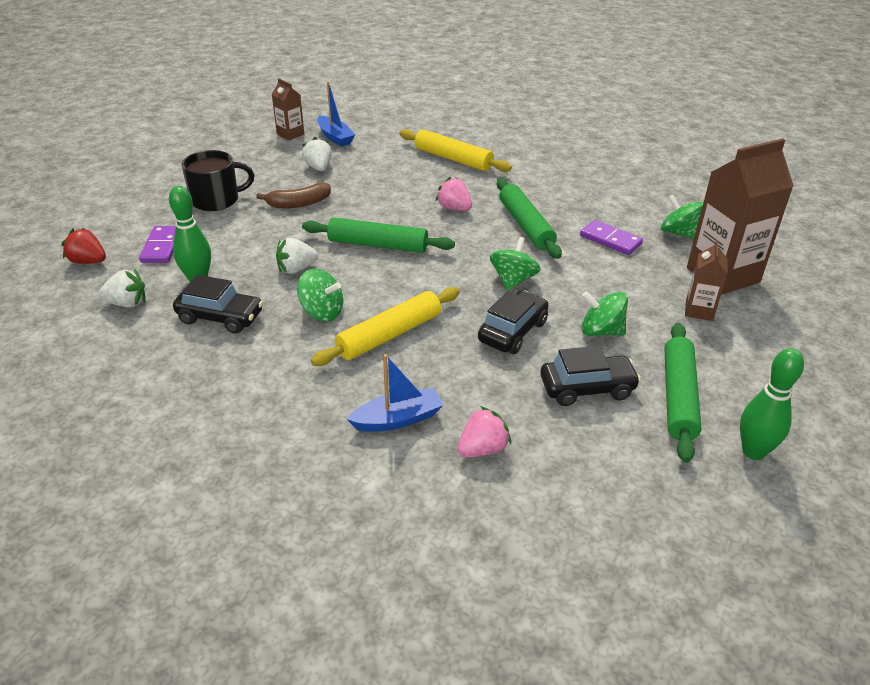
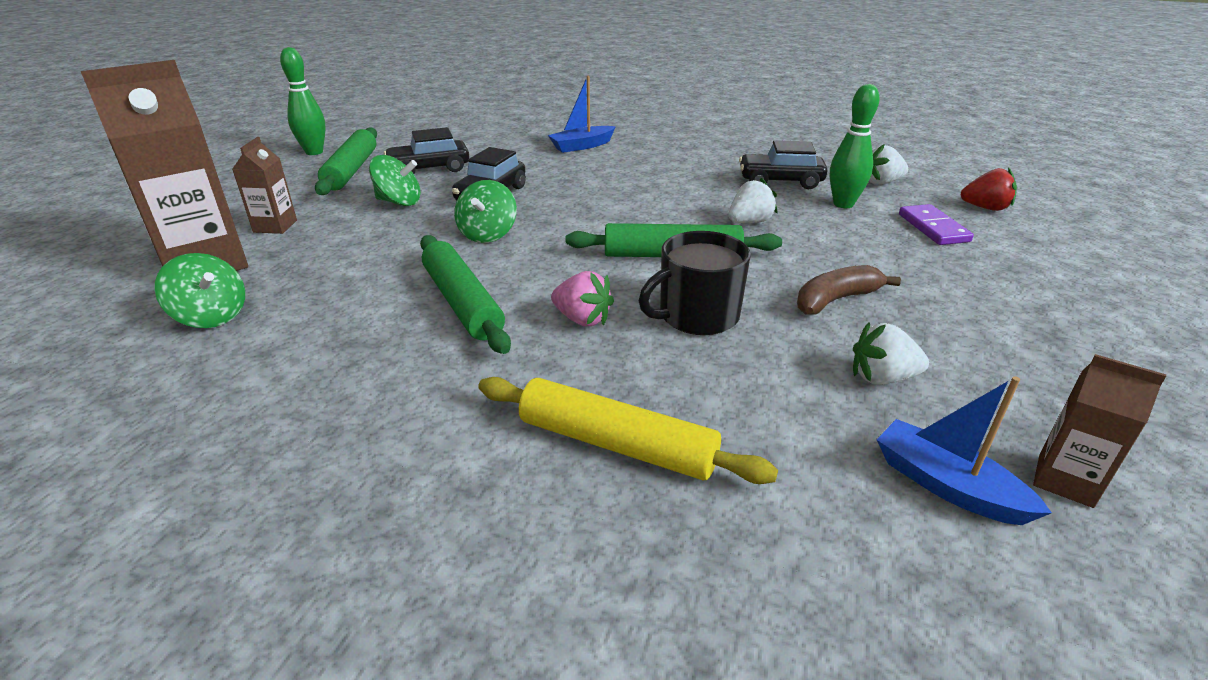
camera: 170 degrees right, 5 degrees down
(216, 200) = (965, 292): black mug -> black mug (697, 316)
(319, 168) = (882, 378): white strawberry -> white strawberry turned 120 degrees clockwise
(322, 312) = (687, 192): green spinning top -> none
(389, 335) = (611, 183): yellow rolling pin -> none
(482, 449) = (516, 140): pink strawberry -> none
(610, 240) = (335, 294): purple domino -> none

